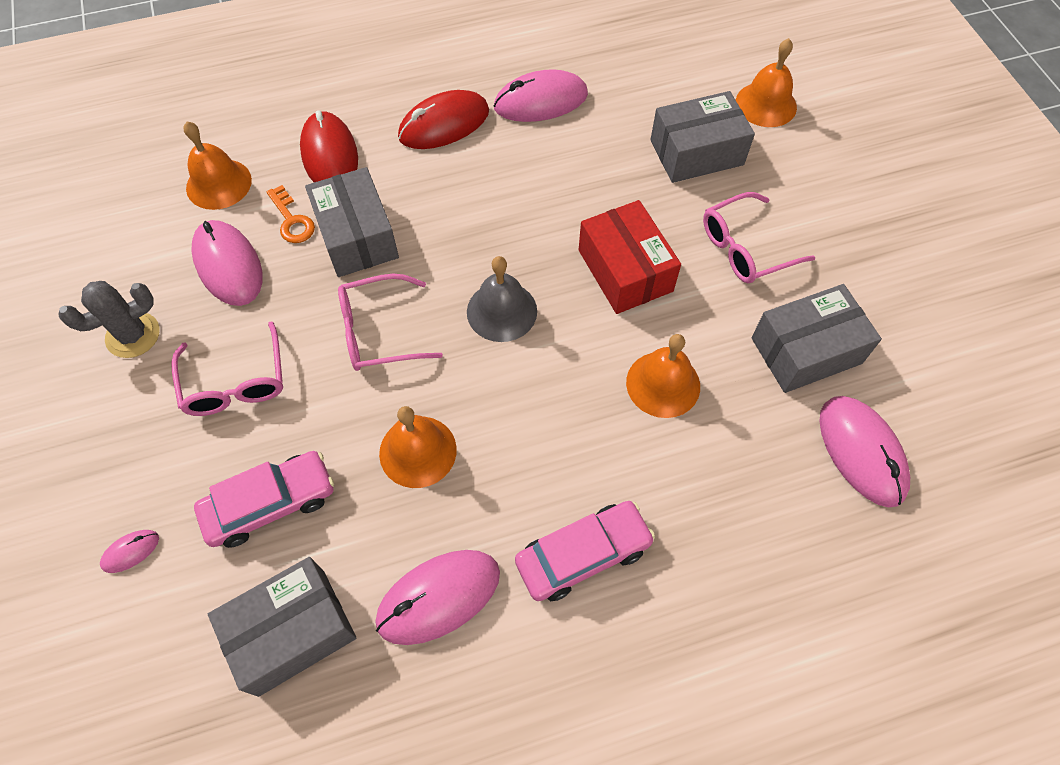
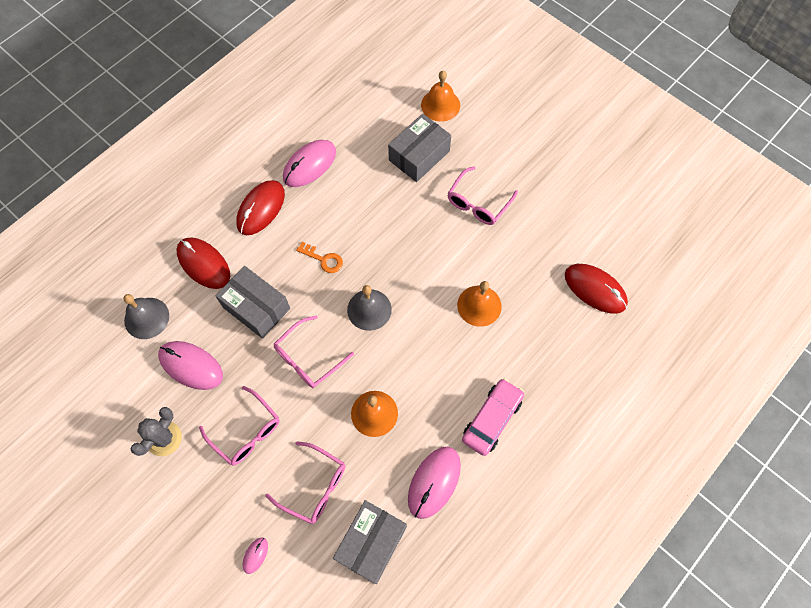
camera: 30 degrees left, 5 degrees up
(218, 184) = (146, 318): orange bell -> grey bell
(270, 504) = (314, 486): pink car -> pink glasses
(292, 220) = (210, 318): orange key -> orange key (323, 259)
(625, 270) = (422, 250): red box -> none
(806, 350) = (540, 247): grey box -> none
(861, 452) = (595, 289): pink mouse -> red mouse

